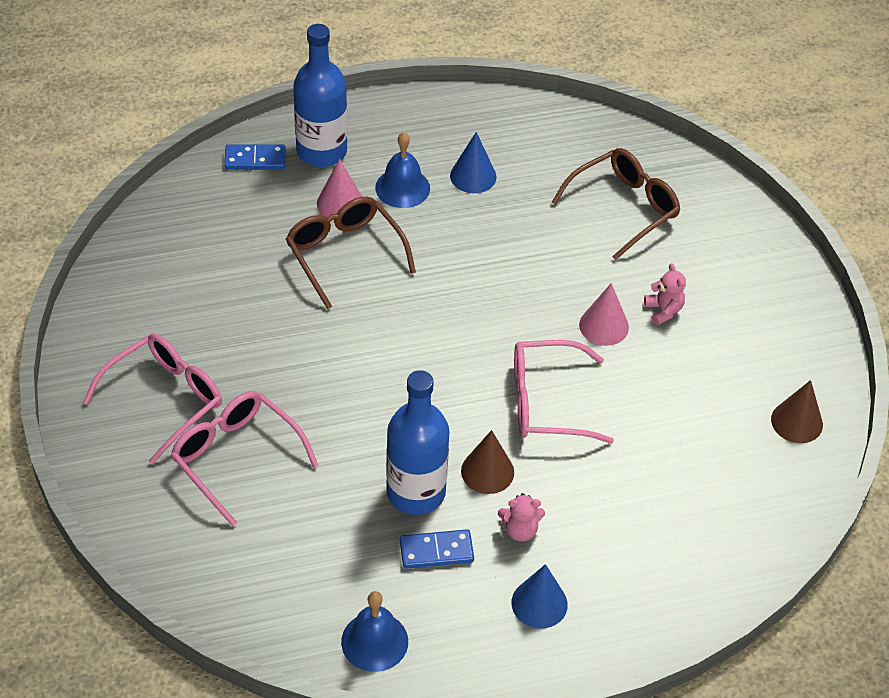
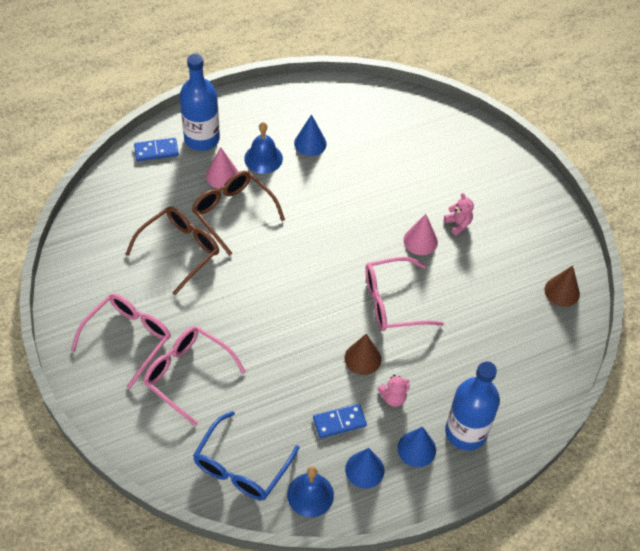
camera: 10 degrees left, 5 degrees up
(286, 589) = (241, 466): none -> blue glasses
(416, 492) = (317, 381): blue bottle -> blue bottle (465, 432)
(459, 620) = (364, 469): none -> blue cone
(623, 208) = (416, 153): brown glasses -> brown glasses (179, 250)

